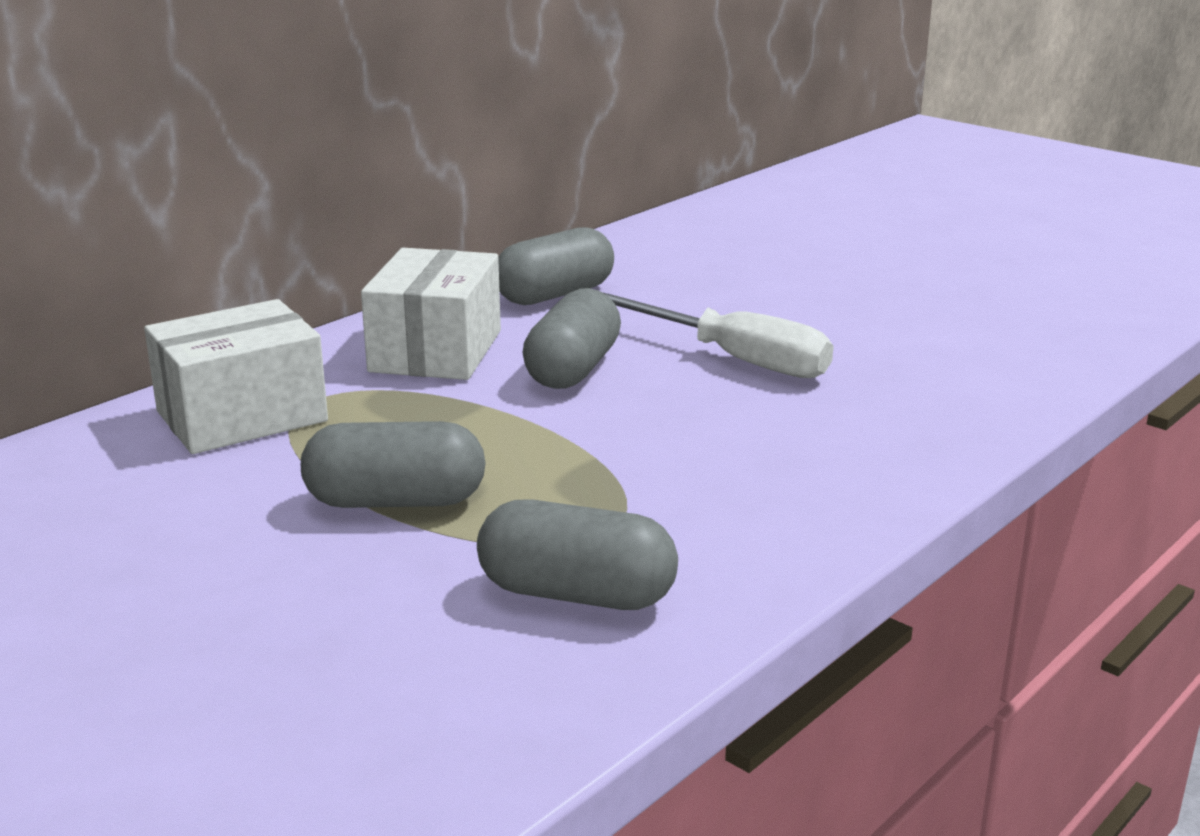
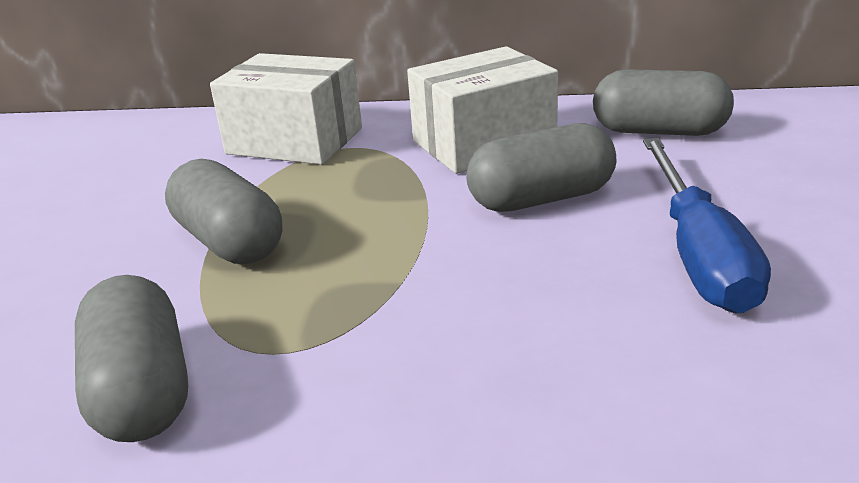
camera: 55 degrees right, 5 degrees up
(733, 358) = (698, 253): white screwdriver -> blue screwdriver

